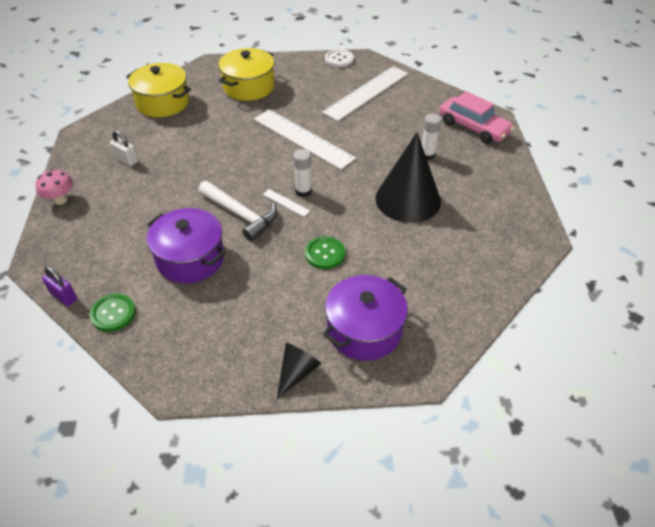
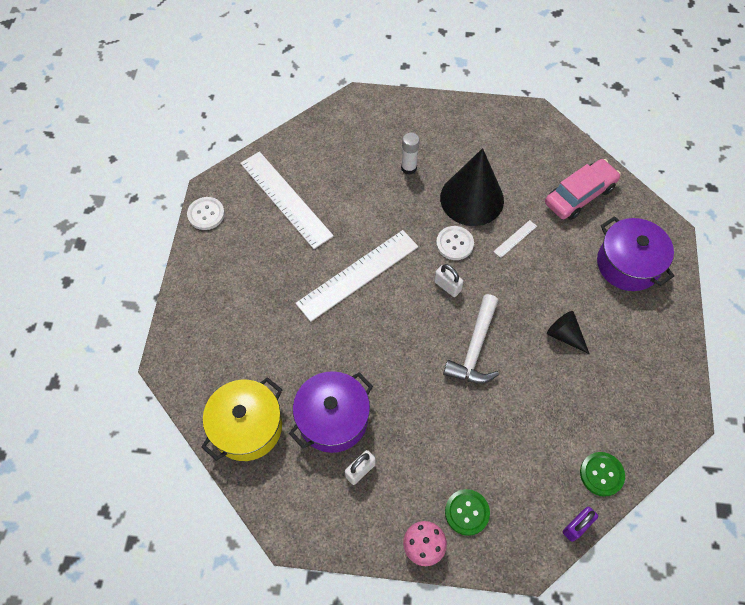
camera: 80 degrees left, 15 degrees up
(190, 258) = (533, 400): purple pot -> purple pot (333, 419)
(241, 215) = (475, 348): white hammer -> white hammer turned 150 degrees clockwise
(249, 87) = (239, 321): yellow pot -> none
(286, 202) = (462, 304): white ruler -> white ruler (515, 239)
(297, 372) = (670, 320): black cone -> black cone (565, 335)
(303, 191) = (447, 286): white glue stick -> white padlock
(325, 253) = (537, 280): green button -> green button (467, 512)
(351, 192) = (454, 244): none -> white button
(473, 128) = (372, 119): pink car -> pink car (580, 195)

